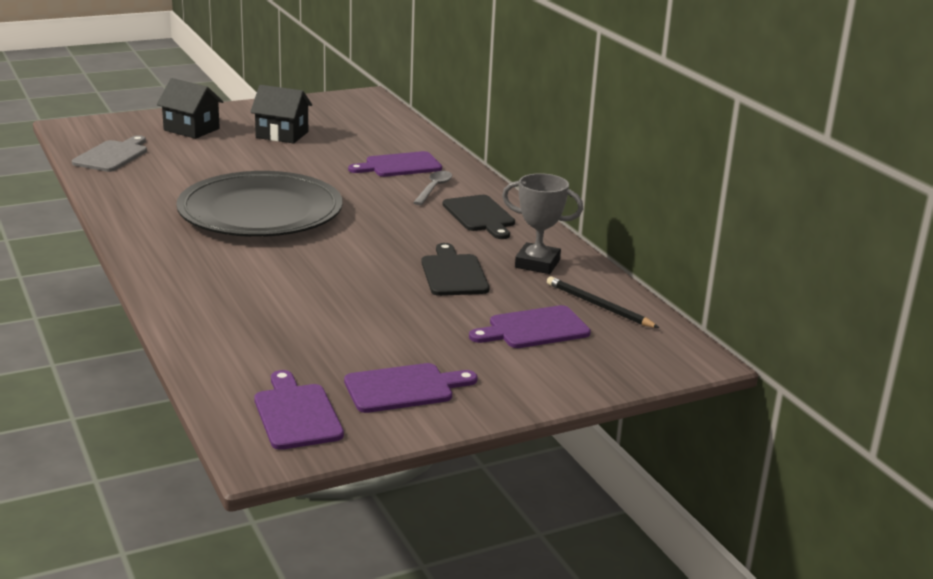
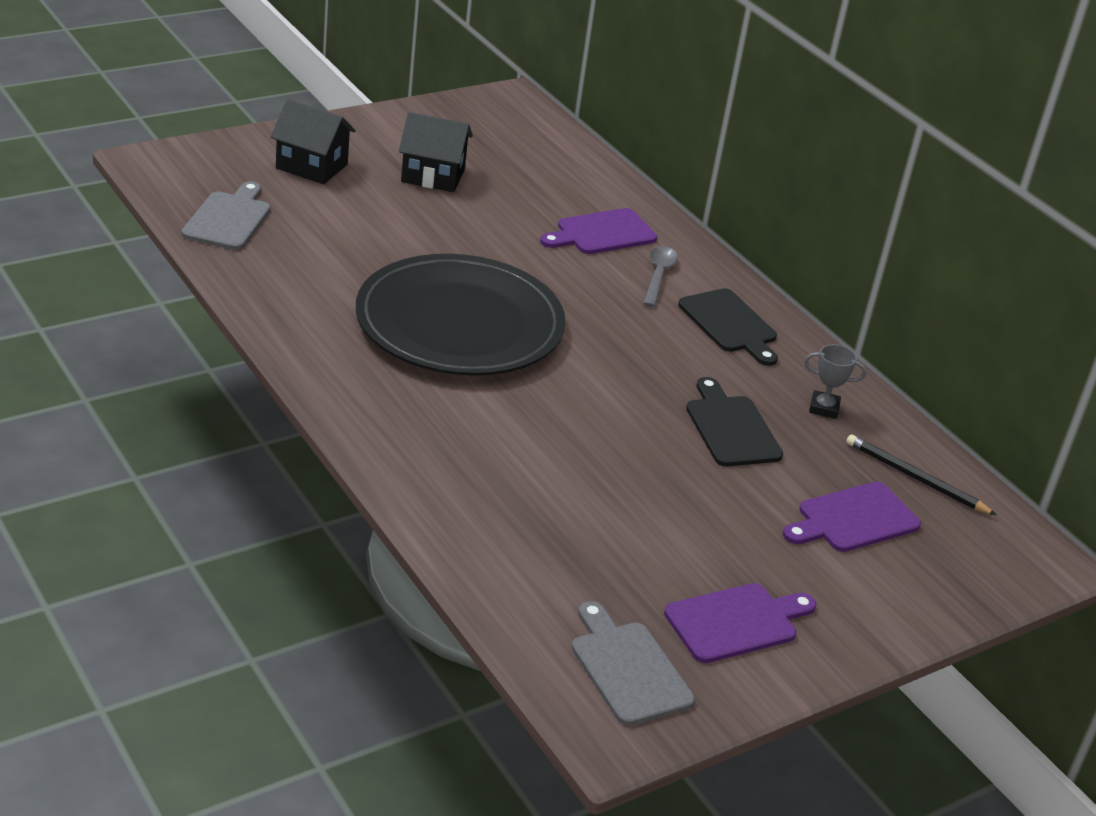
camera: 10 degrees left, 10 degrees up
(296, 414) = (628, 668): purple cutting board -> grey cutting board
(537, 264) = (824, 408): grey trophy -> grey trophy, size x0.61

